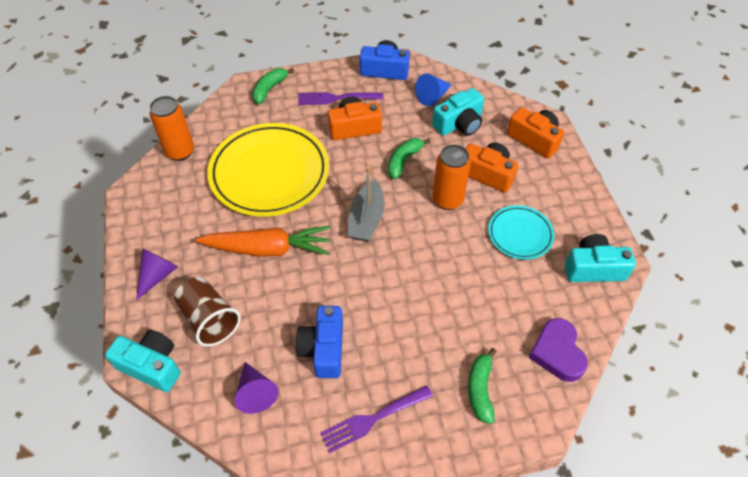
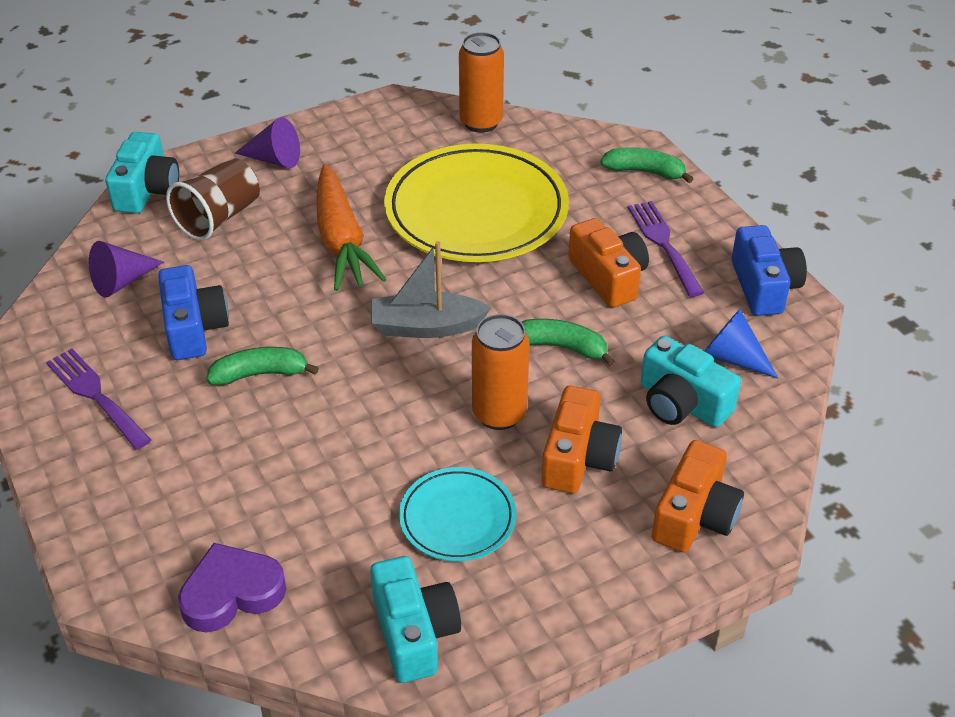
camera: 75 degrees right, 10 degrees down
(324, 349) = (194, 328): blue camera -> blue camera turned 90 degrees clockwise
(480, 389) = (154, 503): green banana -> green banana (260, 374)

